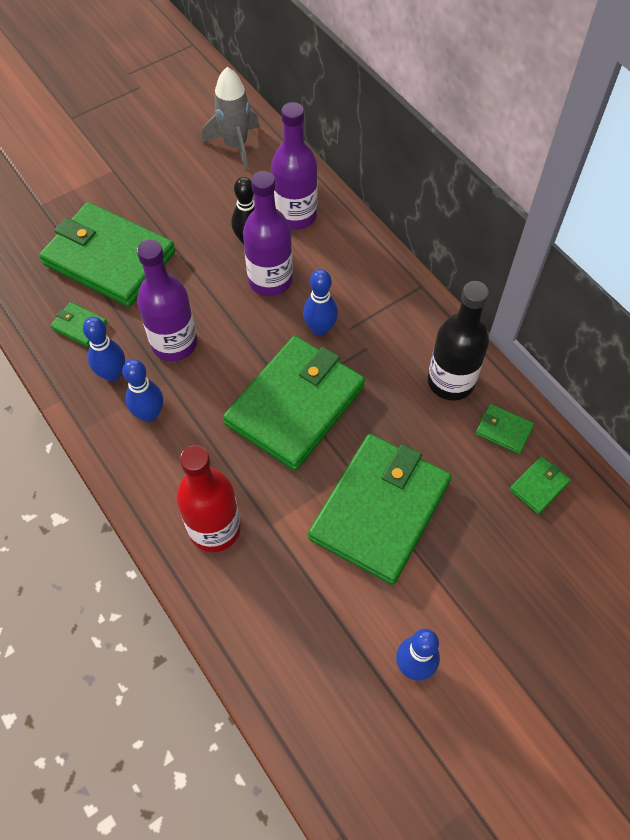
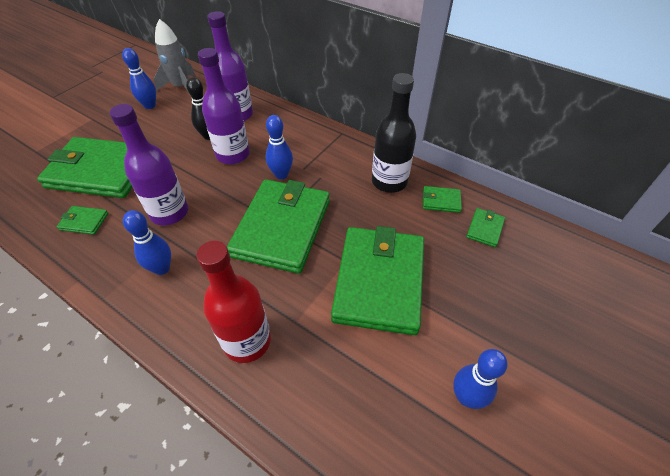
camera: 20 degrees left, 10 degrees down
(112, 374) = (121, 248): blue bowling pin -> blue bowling pin (150, 105)

